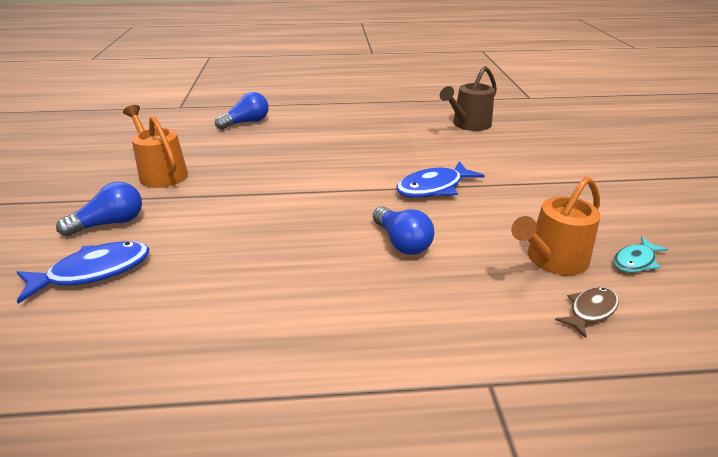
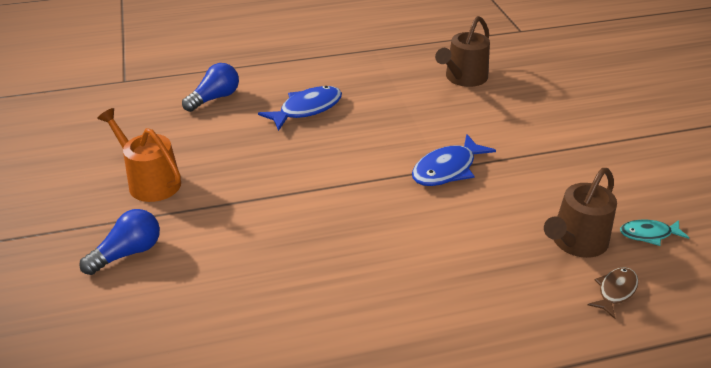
camera: 10 degrees left, 5 degrees up
(93, 272) = (142, 312): blue fish -> blue fish (307, 109)
(402, 242) = (433, 240): blue light bulb -> none
(553, 260) = (576, 242): orange watering can -> brown watering can
(635, 261) = (648, 234): turquoise fish -> turquoise fish turned 45 degrees clockwise

